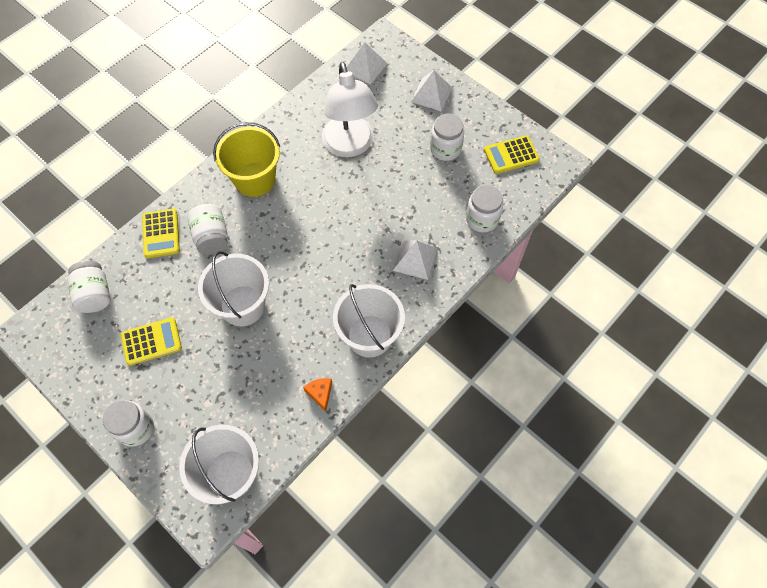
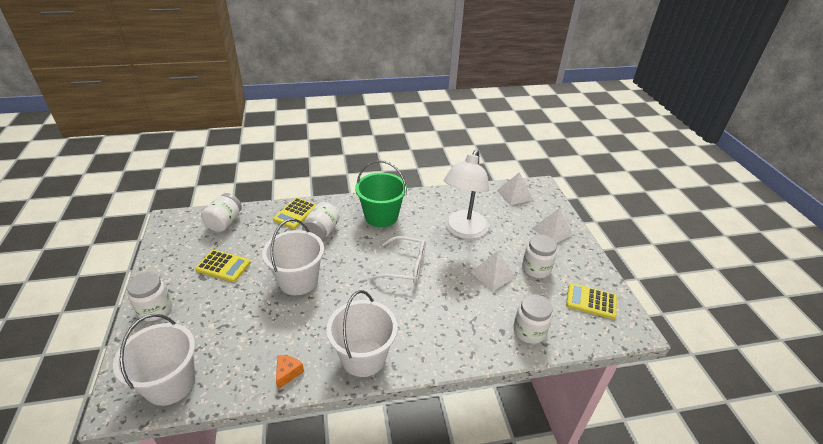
camera: 35 degrees right, 25 degrees down
(255, 179) = (381, 216): yellow bucket -> green bucket
(329, 223) = (405, 266): none -> white glasses
(415, 259) = (448, 326): white pyramid -> white pyramid (493, 274)

